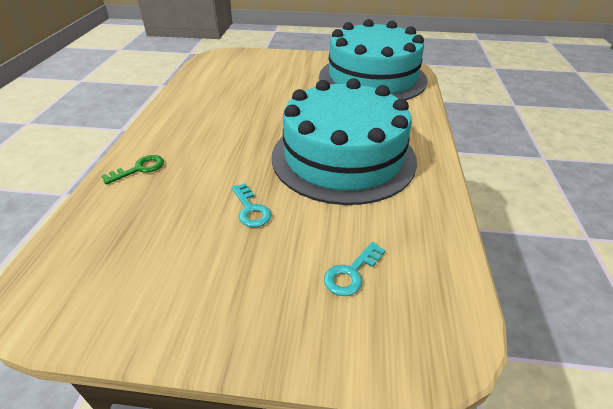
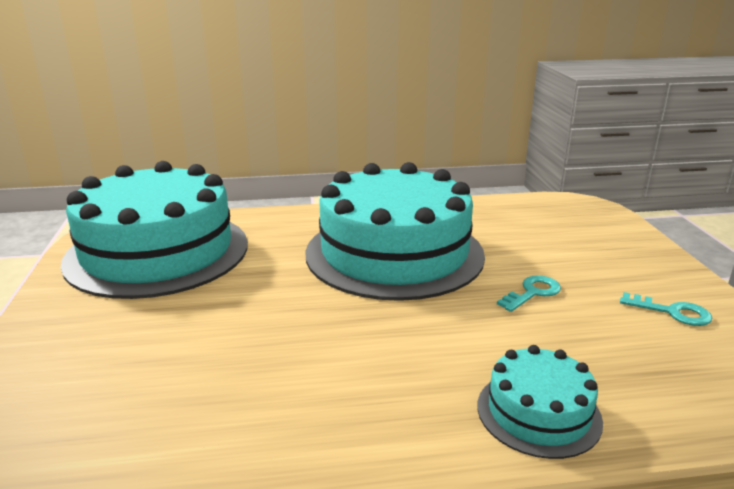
camera: 105 degrees left, 15 degrees down
(139, 169) = (538, 412): green key -> turquoise cake
(351, 273) = (559, 235): turquoise key -> turquoise key (672, 312)

